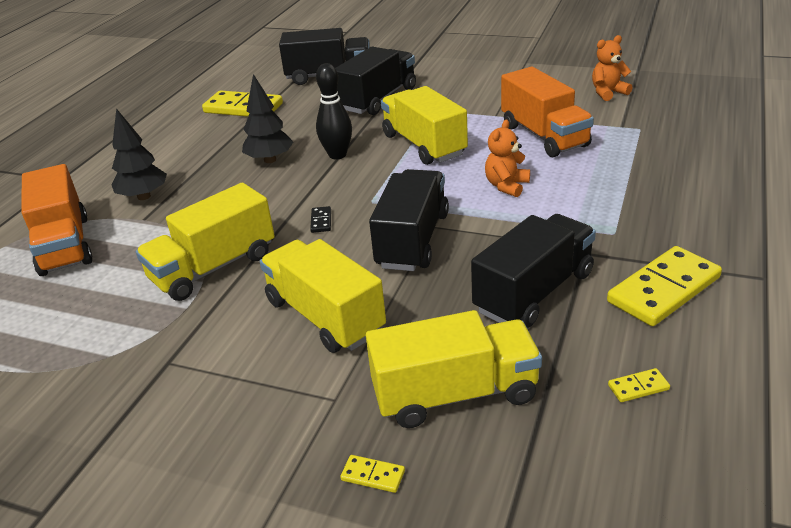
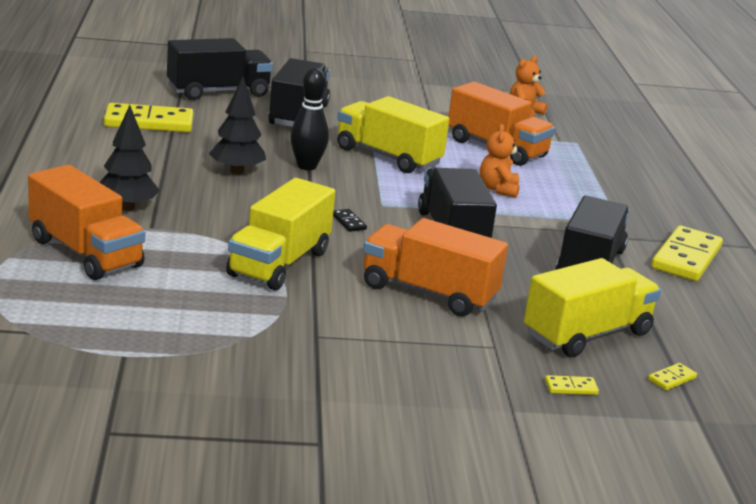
camera: 30 degrees left, 10 degrees down
(325, 316) = (428, 293): yellow truck -> orange truck
(638, 387) = (715, 318): yellow domino -> yellow domino (672, 379)

